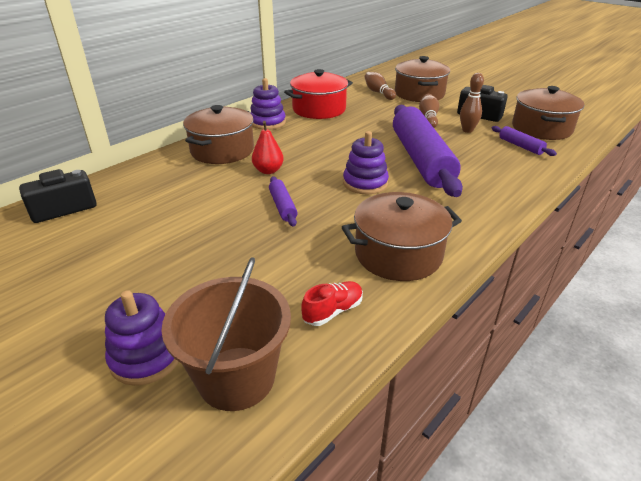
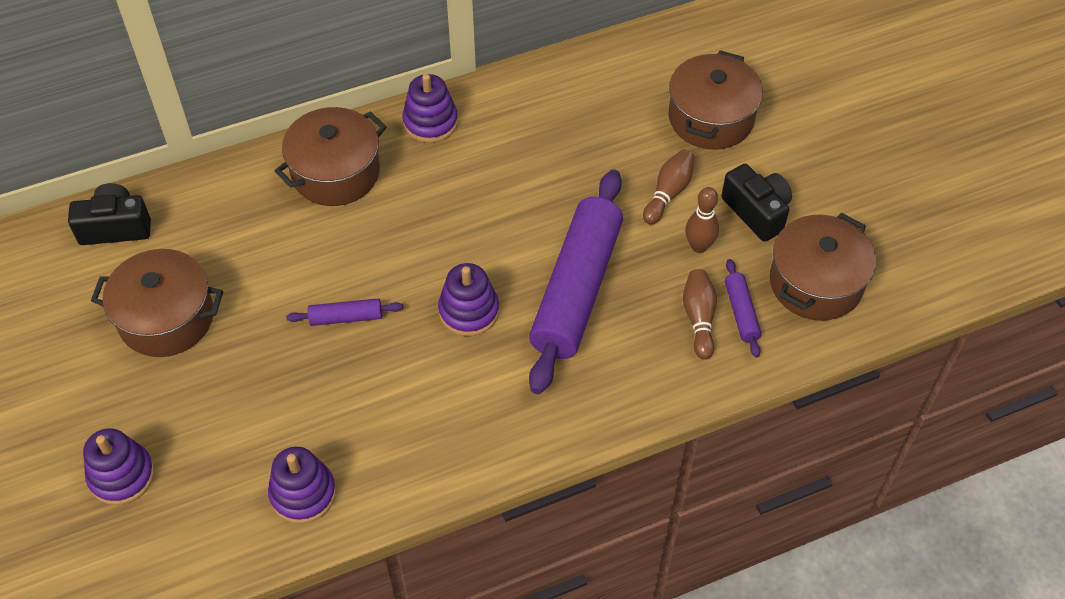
camera: 25 degrees right, 20 degrees up
(236, 378) = (182, 530): brown bucket -> none
(268, 171) = (368, 240): red pear -> none
(282, 206) = (346, 317): purple rolling pin -> purple rolling pin turned 75 degrees clockwise
(319, 109) = (524, 111): red pot -> none
(333, 311) = (303, 494): red shoe -> purple stacking toy
(378, 92) = (648, 91): brown bowling pin -> brown bowling pin (699, 318)
(398, 254) = (418, 446): brown pot -> brown pot (166, 318)

